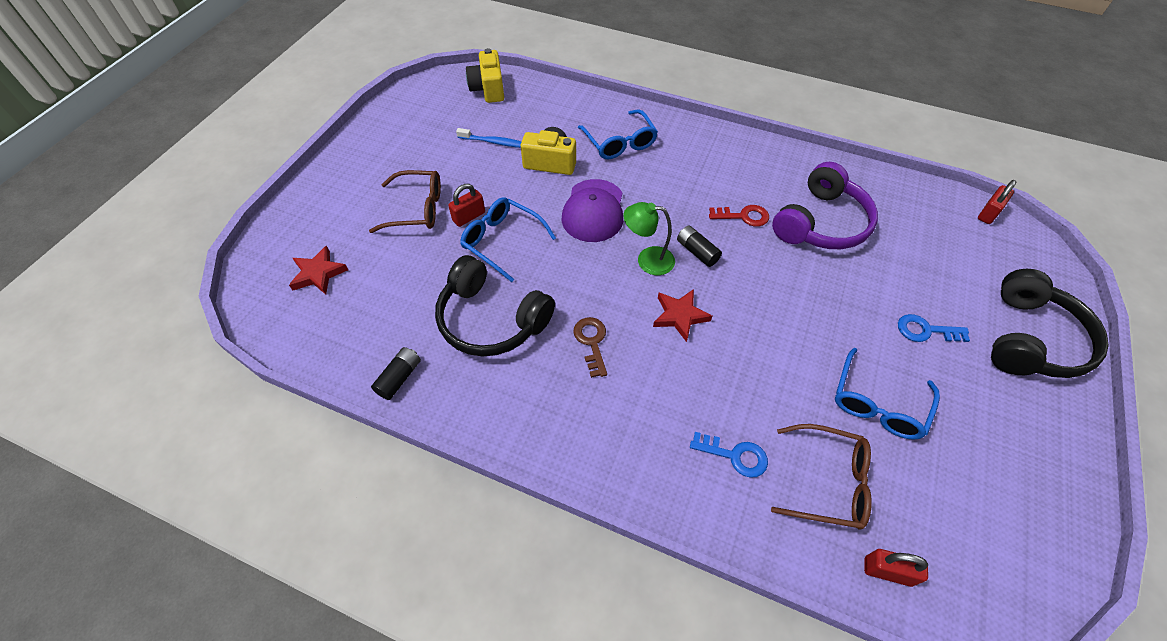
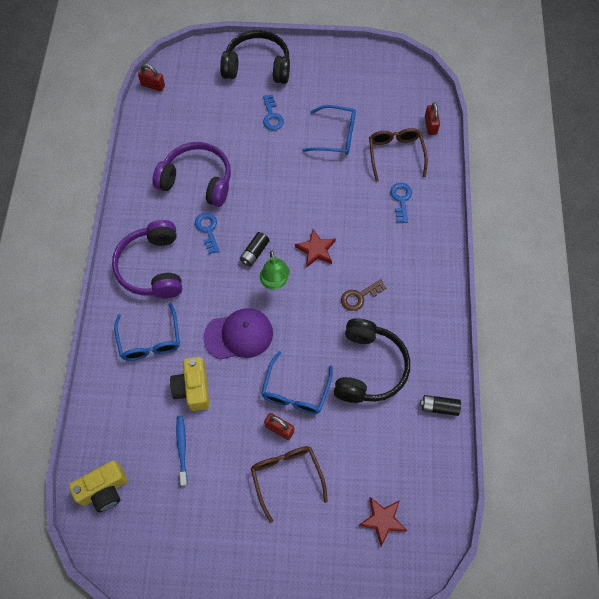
camera: 110 degrees left, 10 degrees up
(620, 143) = (150, 340): blue glasses -> blue glasses turned 120 degrees clockwise
(707, 160) = (152, 267): none -> purple headphones
(743, 216) = (208, 230): red key -> blue key

